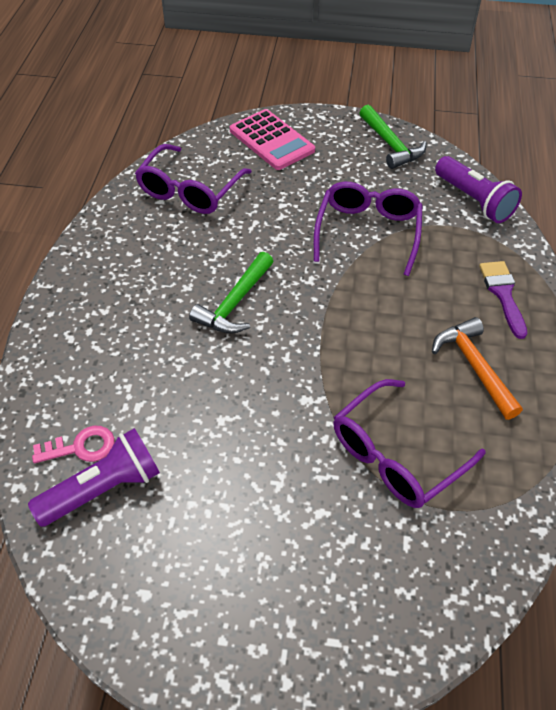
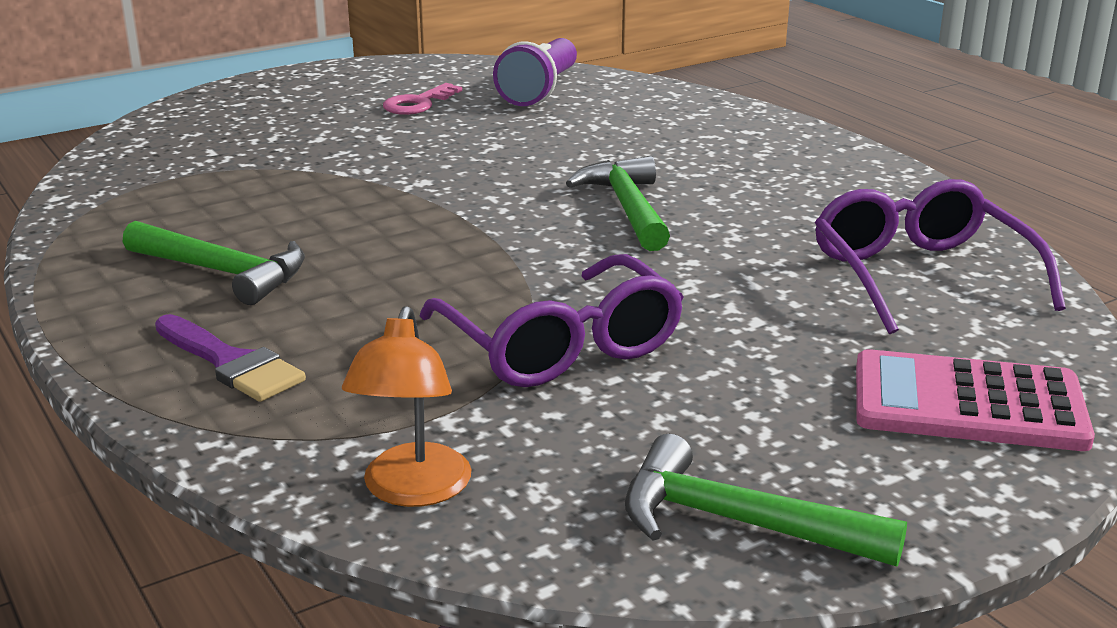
camera: 140 degrees right, 25 degrees down
(81, 447) = (600, 97): pink key -> pink key (418, 104)
(395, 455) = (271, 184): purple glasses -> none
(474, 200) = (412, 490): purple flashlight -> orange lamp
(474, 366) = (224, 273): orange hammer -> green hammer

